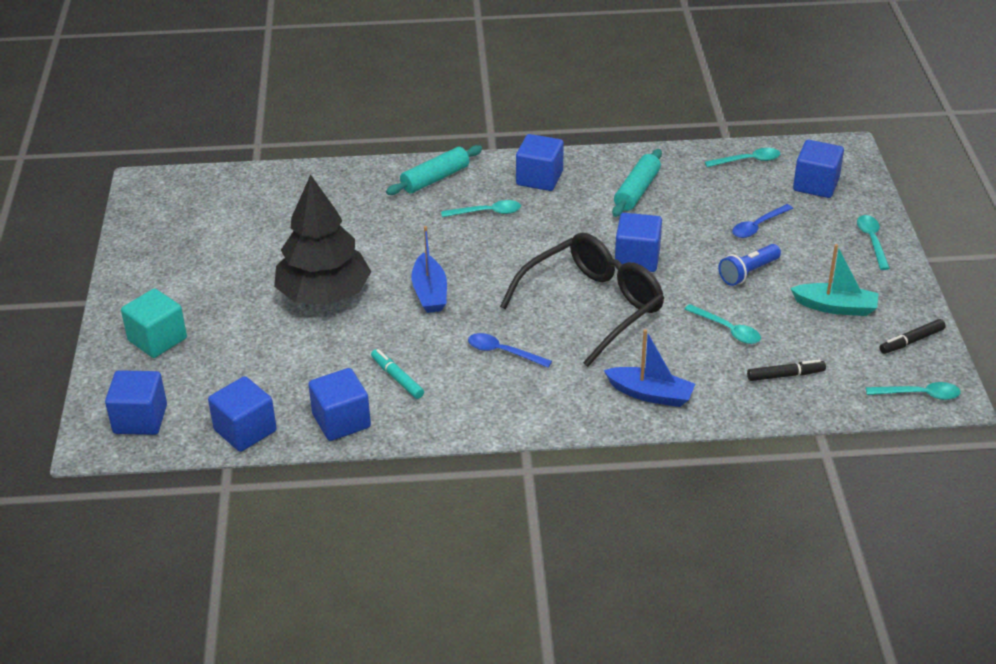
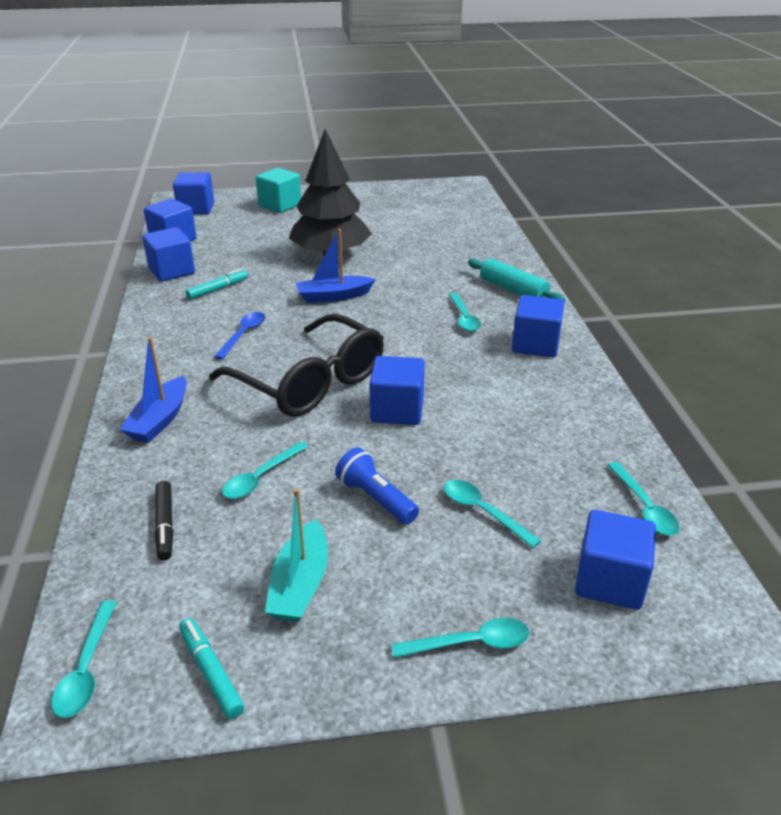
camera: 85 degrees right, 5 degrees down
(637, 191) = (533, 409): turquoise rolling pin -> none
(758, 226) = (483, 512): blue spoon -> turquoise spoon
(911, 341) = (211, 672): black marker -> turquoise marker

